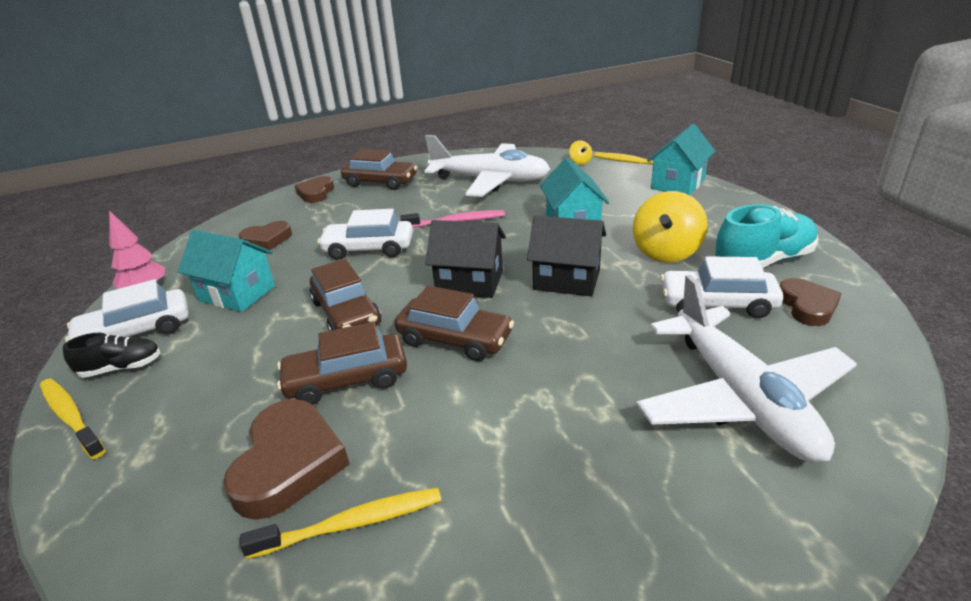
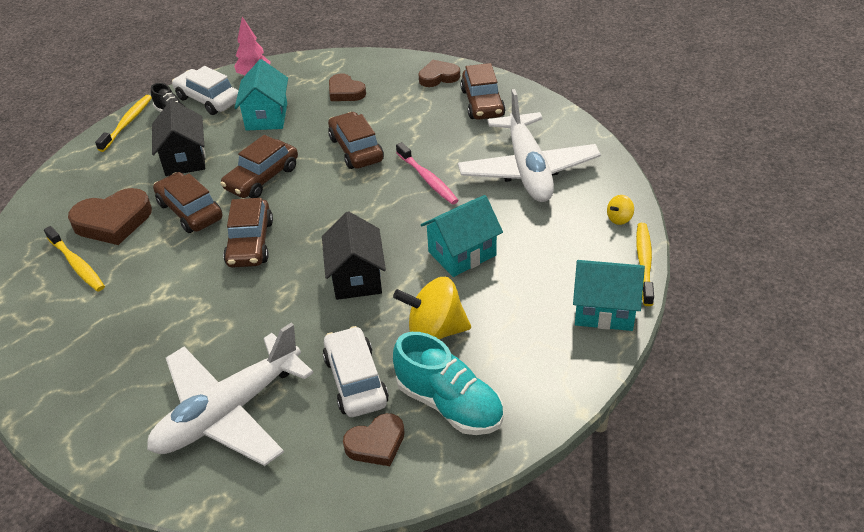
camera: 65 degrees right, 10 degrees up
(369, 249) = (356, 149): white car -> brown car
(469, 282) = (329, 223): black house -> black house (185, 159)

